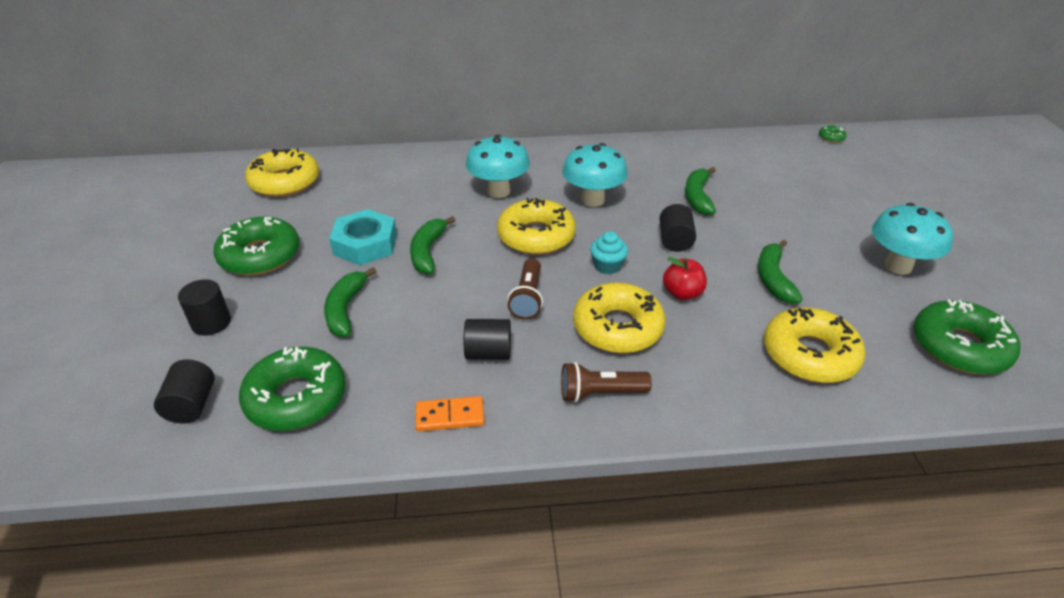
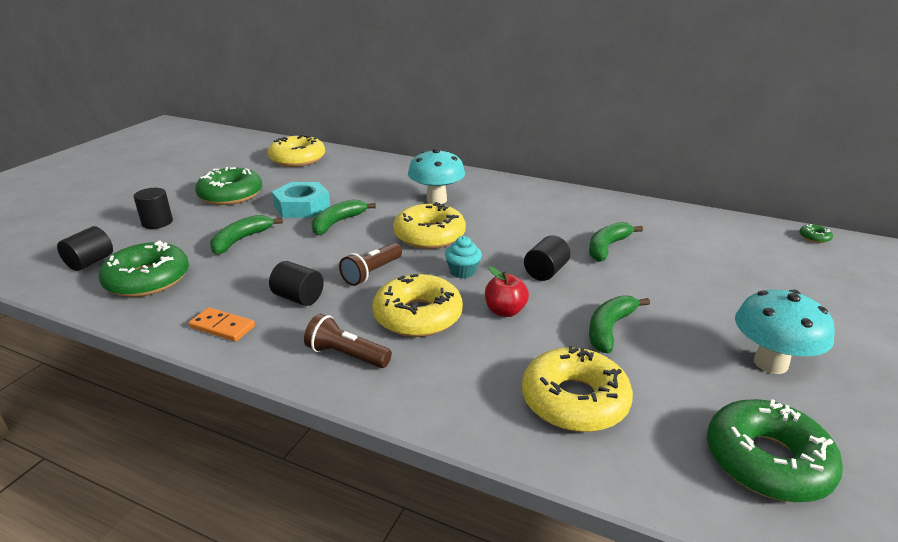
camera: 30 degrees right, 10 degrees down
(592, 200) = (506, 224): turquoise mushroom -> none

